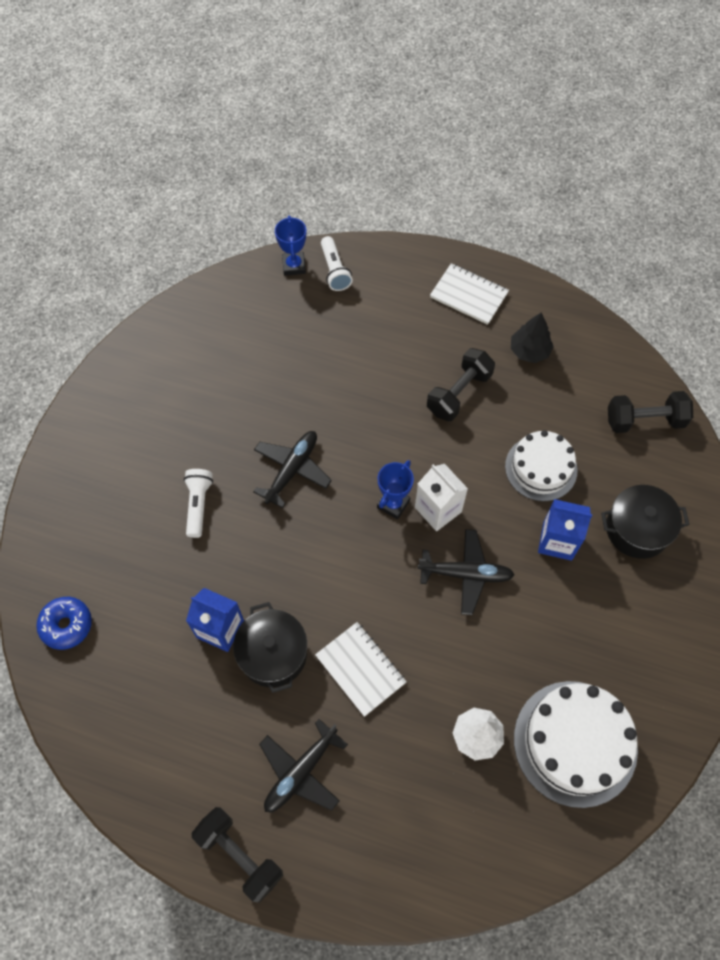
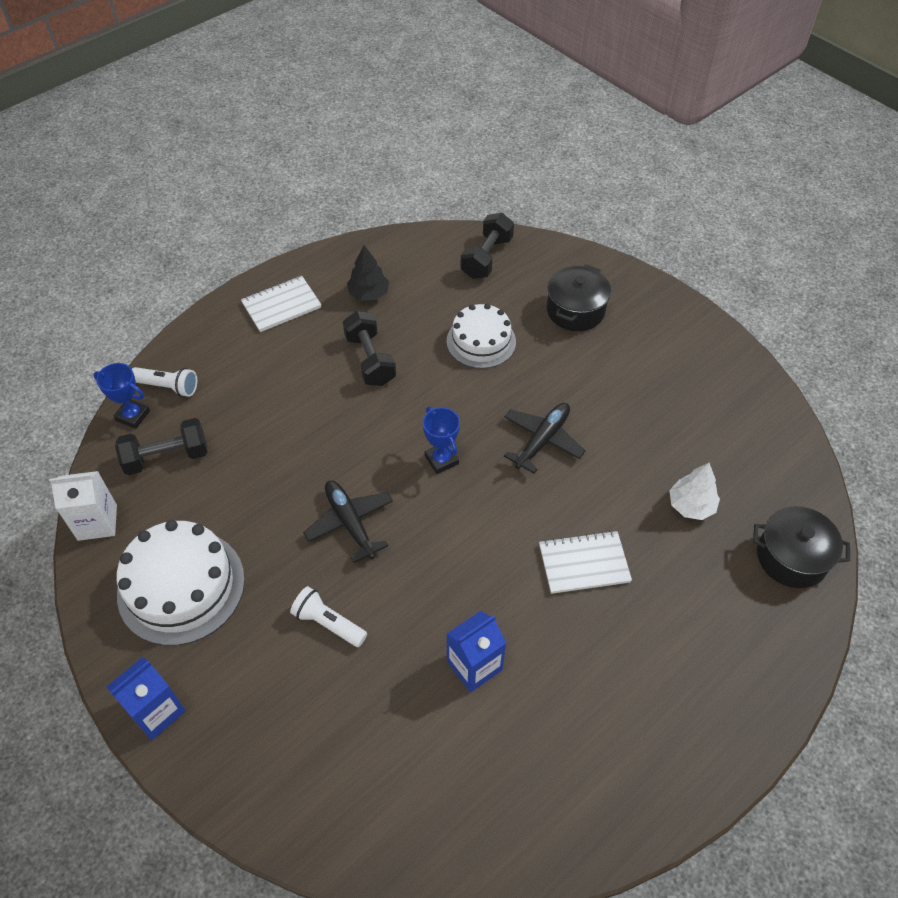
camera: 60 degrees left, 10 degrees down
(66, 625) = (377, 821): blue donut -> none
(240, 855) = (712, 755): black dumbbell -> black dumbbell (167, 457)
(273, 654) = (528, 629): black pot -> black pot (791, 557)
(300, 772) = (656, 661): black plane -> none
(438, 509) = (469, 430): white carton -> white carton (97, 522)
(557, 541) = (553, 364): blue carton -> blue carton (156, 711)
(575, 743) = (730, 441): white cake -> white cake (181, 586)

